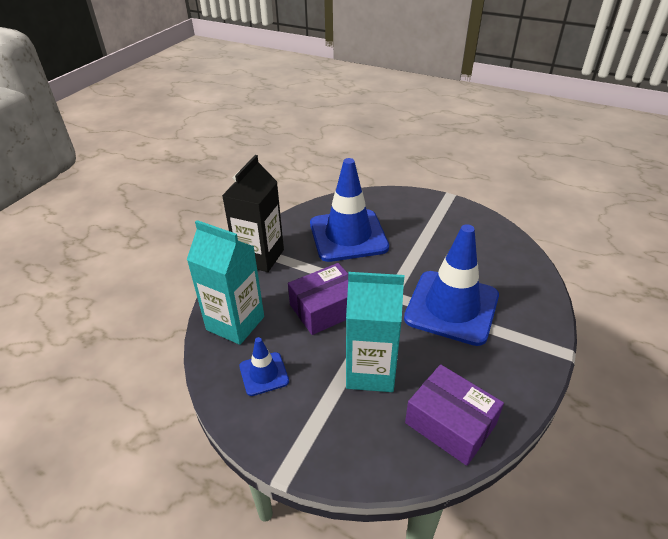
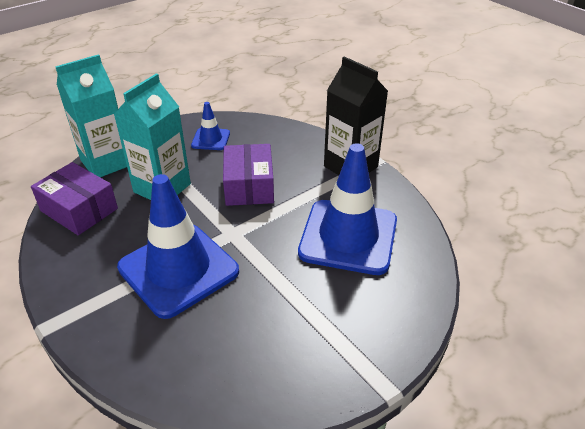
camera: 115 degrees right, 0 degrees up
(235, 323) = (272, 137): turquoise carton -> turquoise carton (106, 163)
(450, 423) = (79, 210): purple box -> purple box turned 60 degrees clockwise

